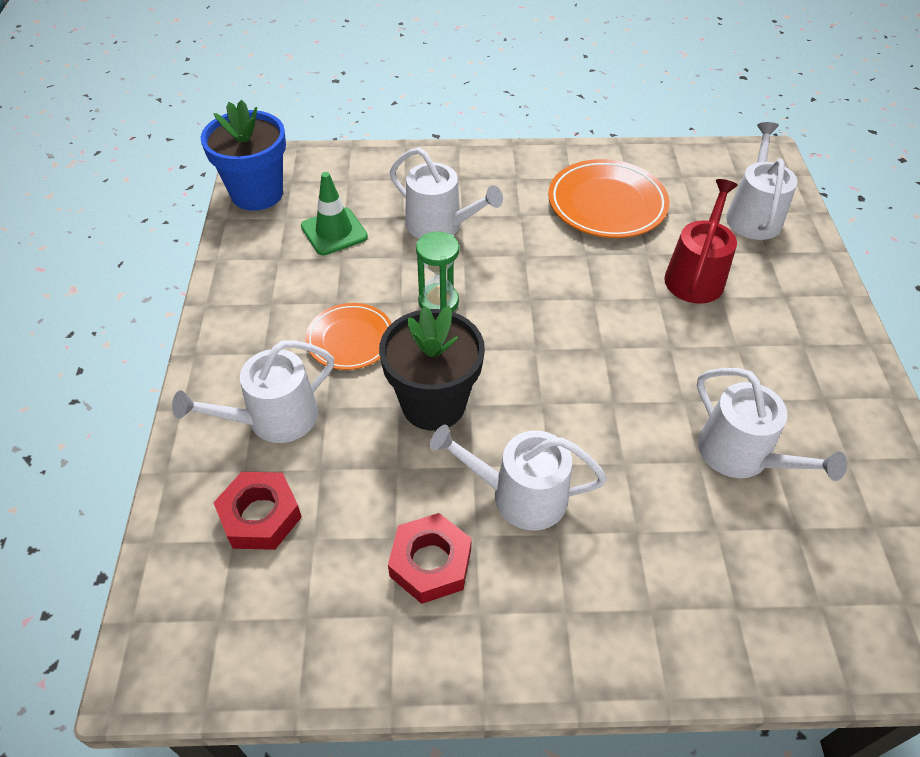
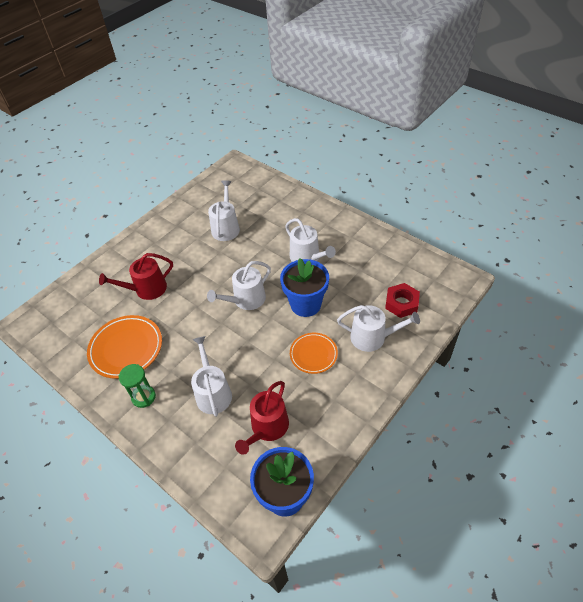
camera: 135 degrees left, 0 degrees up
(334, 232) = (267, 428): green traffic cone -> red watering can
(430, 563) = (354, 257): red nut -> none
(433, 404) = (305, 304): black flower pot -> blue flower pot
(438, 302) = (259, 348): green hourglass -> green hourglass (143, 397)
(753, 215) = (82, 299): white watering can -> white watering can (246, 300)

